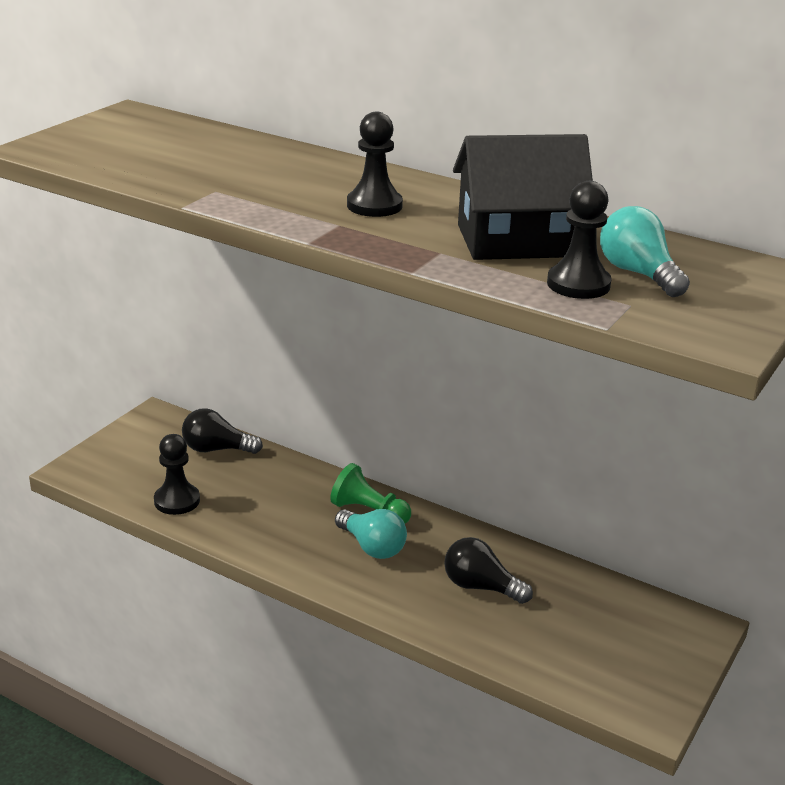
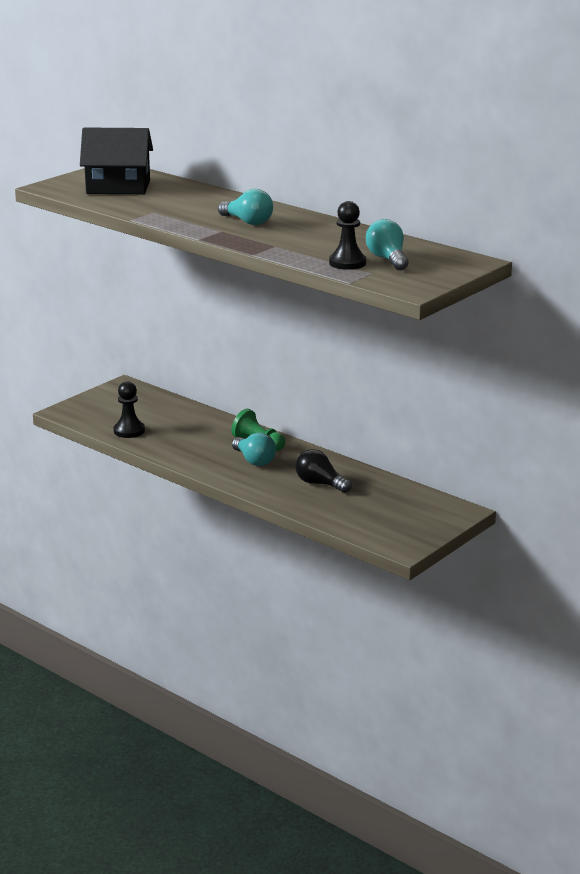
camera: 10 degrees right, 5 degrees down
(216, 449) = (162, 405): black light bulb -> none
(374, 205) = (248, 222): black pawn -> turquoise light bulb
(517, 241) = (325, 242): black house -> black house (118, 187)

